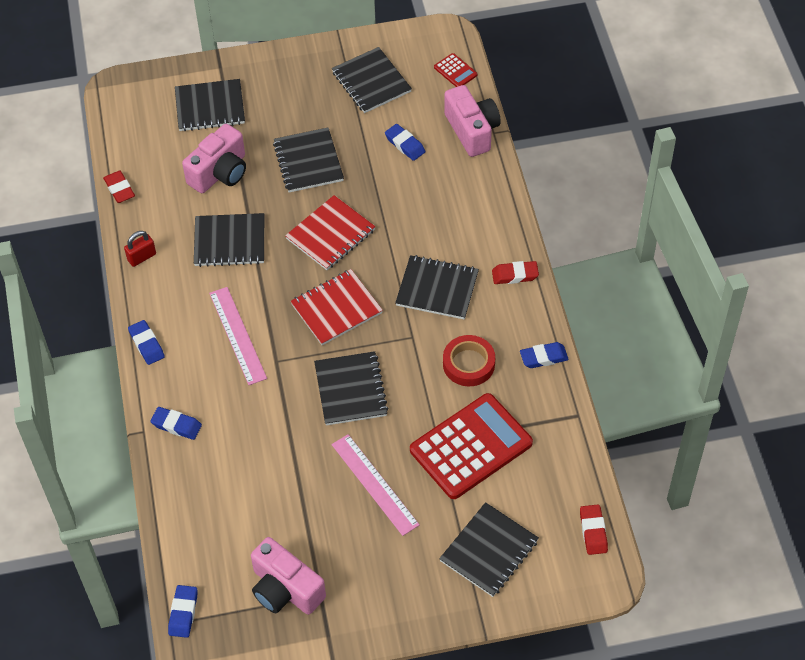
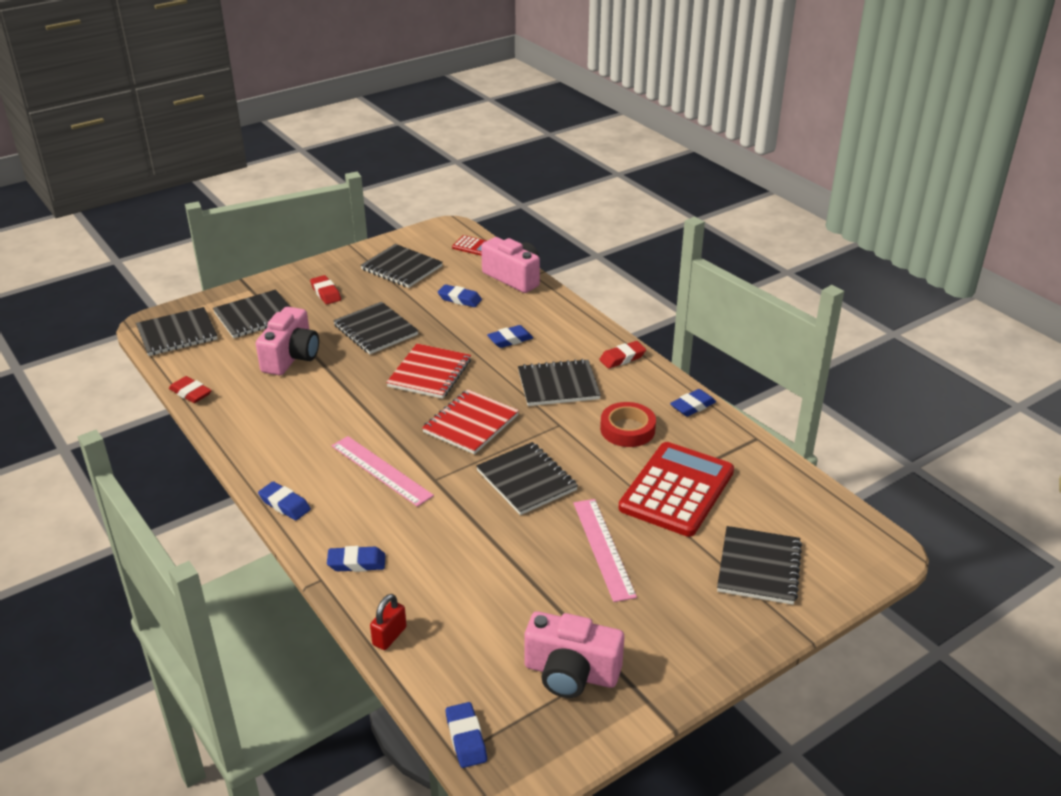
camera: 25 degrees left, 20 degrees down
(142, 257) = (242, 437): red padlock -> red padlock (389, 636)
(229, 241) = (330, 403): black notebook -> black notebook (177, 334)
(375, 484) = (603, 548): pink ruler -> pink ruler turned 45 degrees clockwise
(424, 216) = (510, 340): none -> blue eraser
(593, 531) = (843, 520): red eraser -> red eraser (326, 293)

